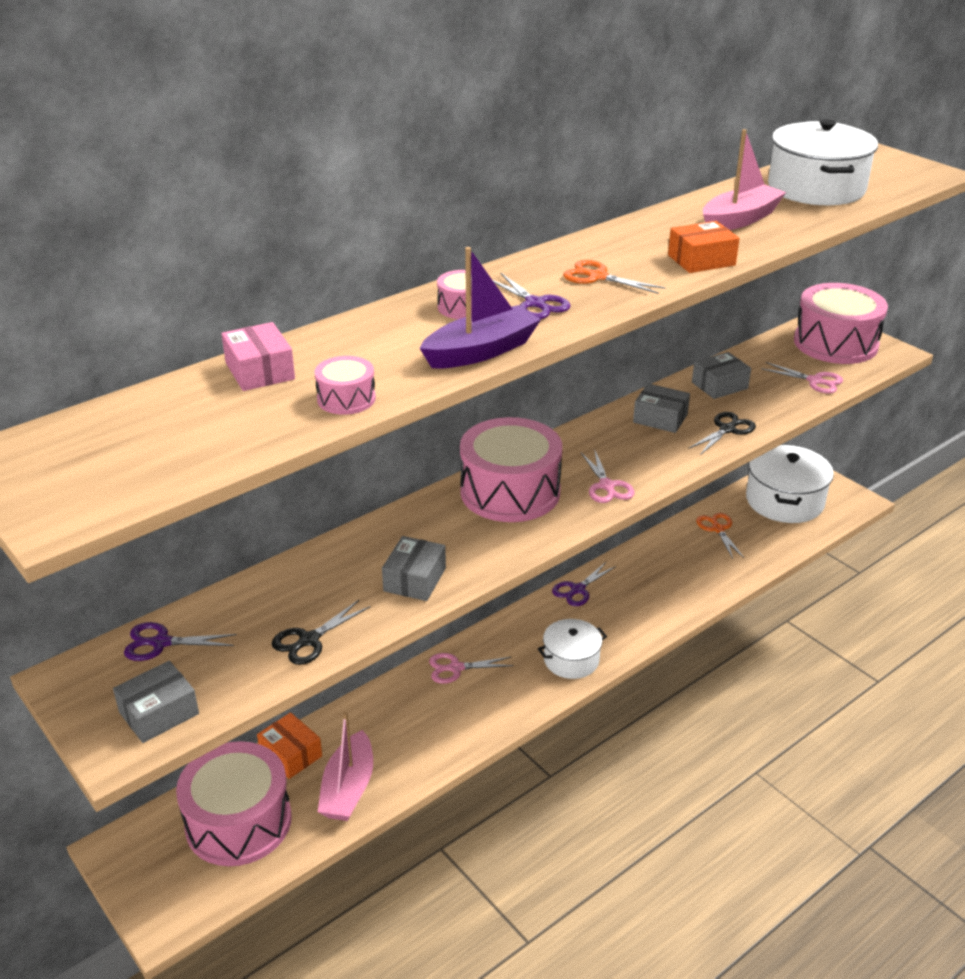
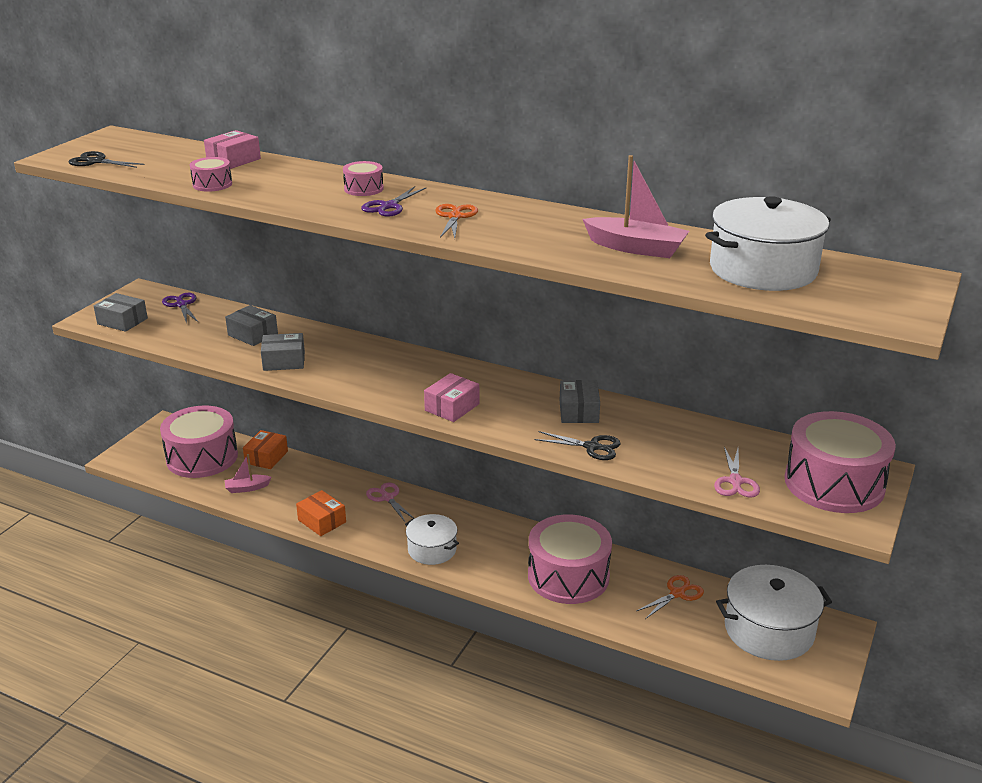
camera: 65 degrees right, 5 degrees down
(308, 640) = (204, 344): black scissors -> black scissors (96, 161)
(348, 788) = (247, 488): pink boat -> pink boat, size x0.59
(481, 351) = (301, 204): purple boat -> none
(510, 492) = (413, 371): pink drum -> pink drum (568, 576)
(577, 590) = (521, 531): purple scissors -> none
(607, 486) = (452, 407): pink scissors -> pink box
(701, 260) = (527, 245): orange box -> orange box (322, 521)
(719, 385) = (668, 430): grey box -> grey box (252, 334)

